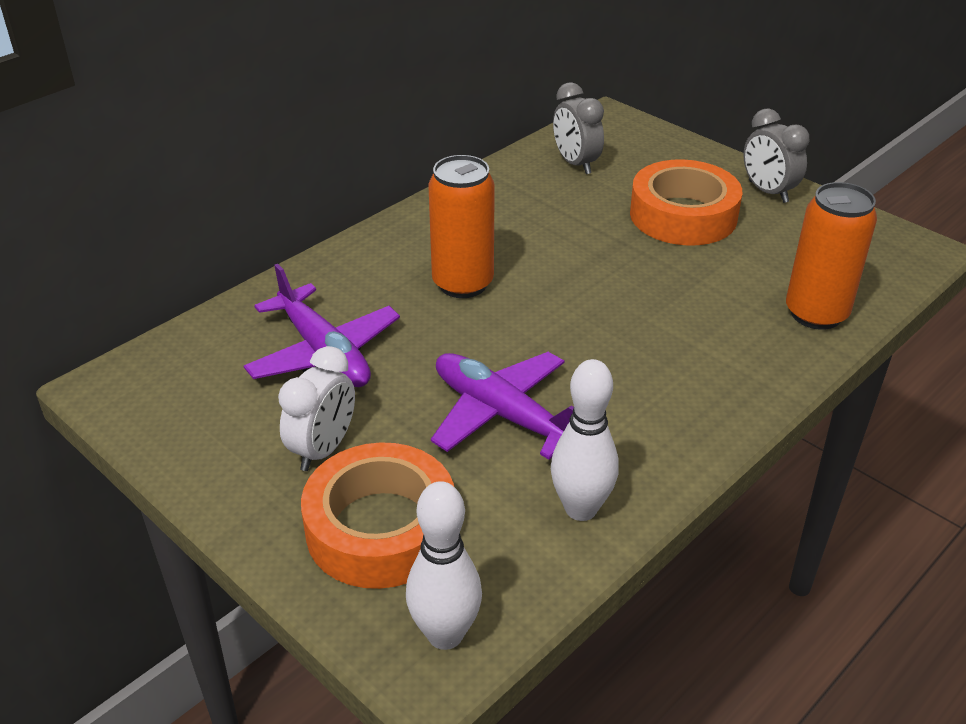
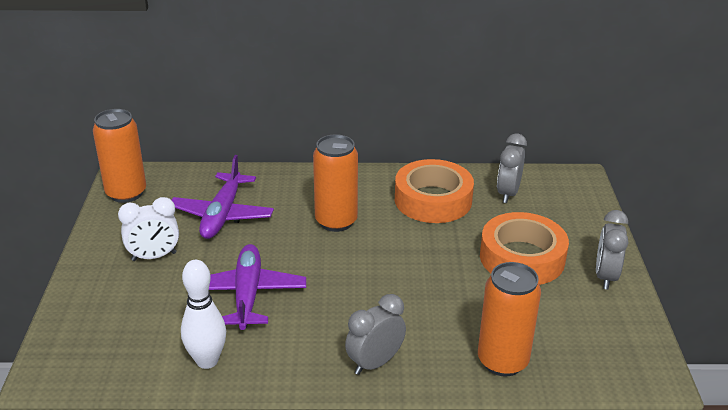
camera: 45 degrees right, 5 degrees down
(149, 404) = (126, 193): none -> orange can
(381, 528) = (121, 305): orange tape -> orange tape (433, 200)
(445, 634) = (72, 365): white bowling pin -> none
(728, 390) = (375, 363): none -> grey clock

